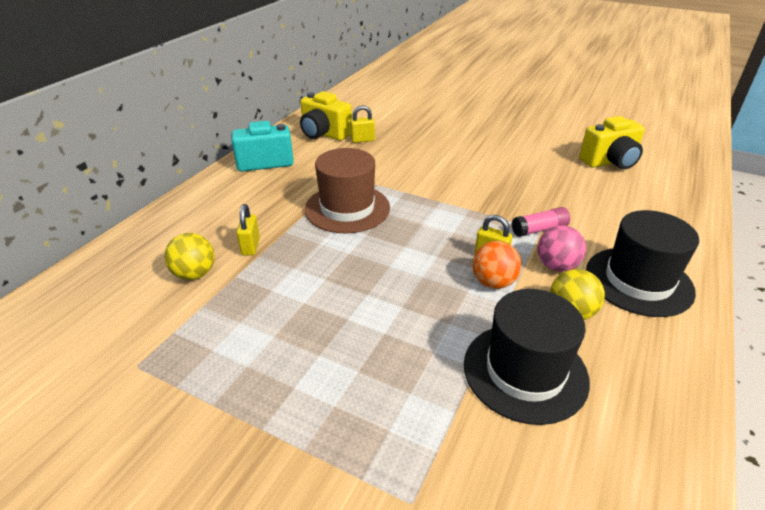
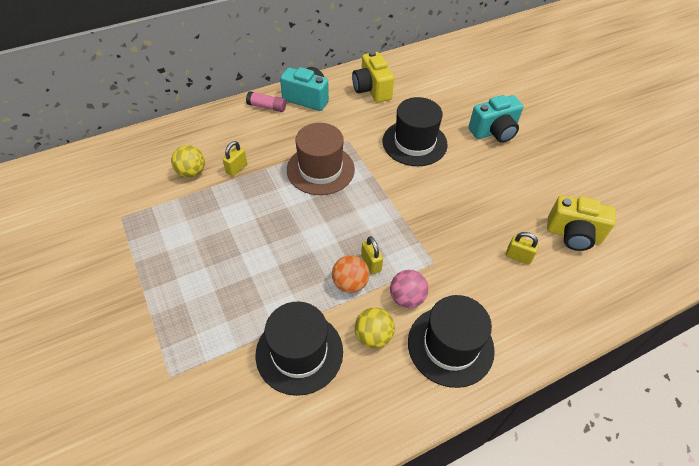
camera: 35 degrees right, 15 degrees up
(362, 140) = (394, 109): yellow padlock -> yellow padlock (518, 257)
(411, 155) = (414, 143): none -> black hat
(466, 124) = (494, 132): none -> turquoise camera
(539, 229) = (431, 262): pink glue stick -> pink glue stick (267, 107)

